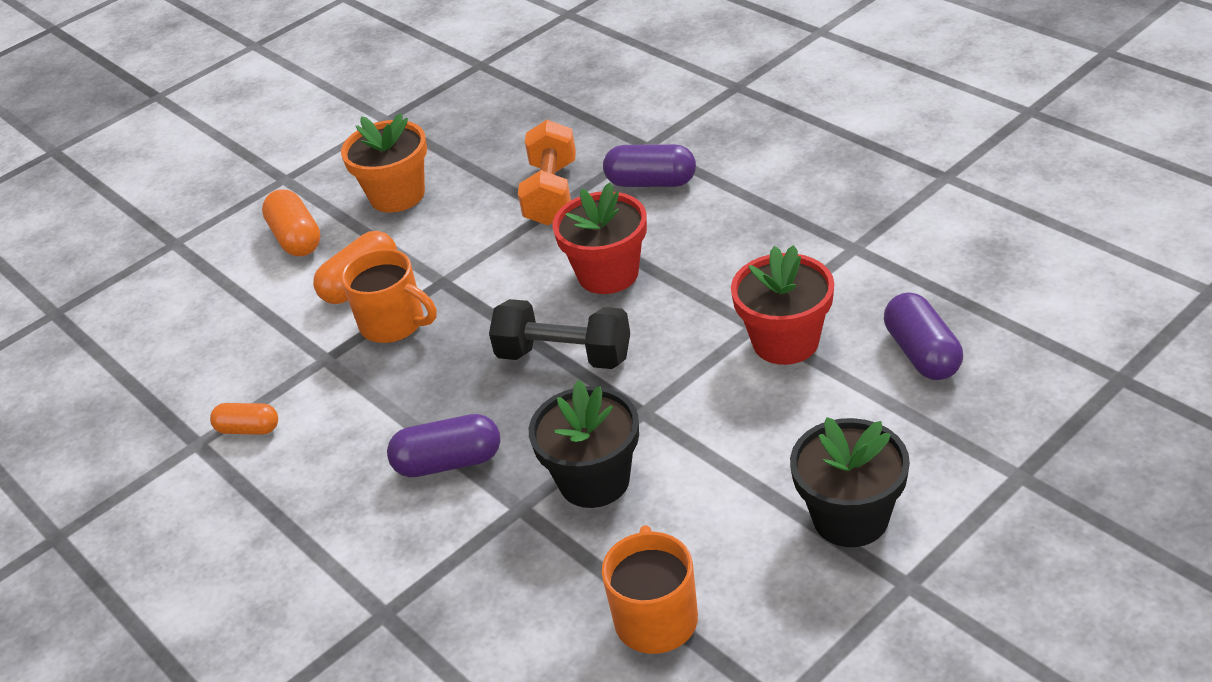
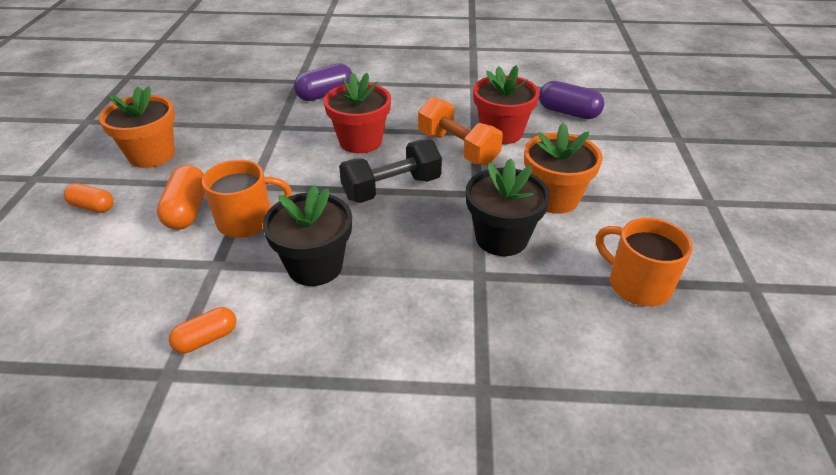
camera: 50 degrees left, 0 degrees up
(296, 238) = (92, 207): orange capsule -> orange capsule, size x0.65
(448, 462) = (398, 276): purple capsule -> none
(551, 193) = (268, 118): orange dumbbell -> orange dumbbell (457, 148)
(718, 466) = (554, 198): none -> orange flower pot
(850, 518) = (645, 188): black flower pot -> black flower pot (315, 266)

